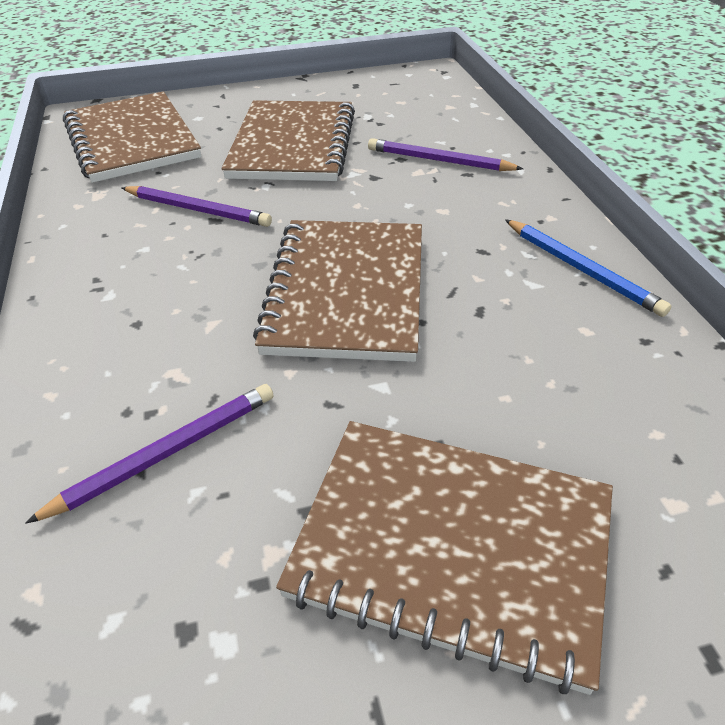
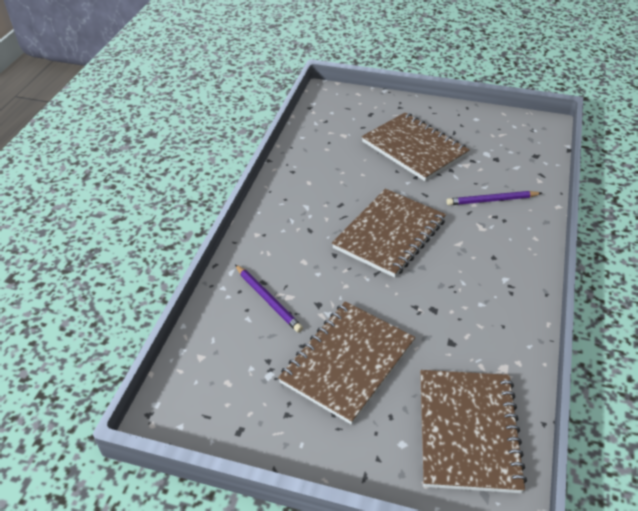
camera: 150 degrees left, 0 degrees up
(197, 210) = (441, 322): purple pencil -> none
(581, 269) = (279, 203): blue pencil -> none

